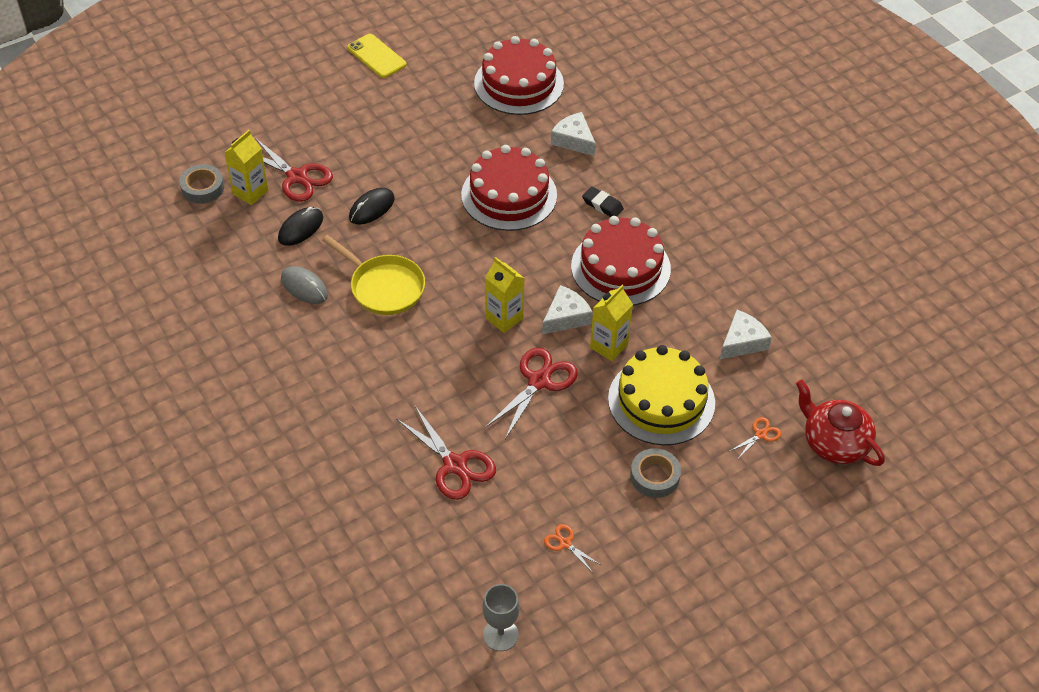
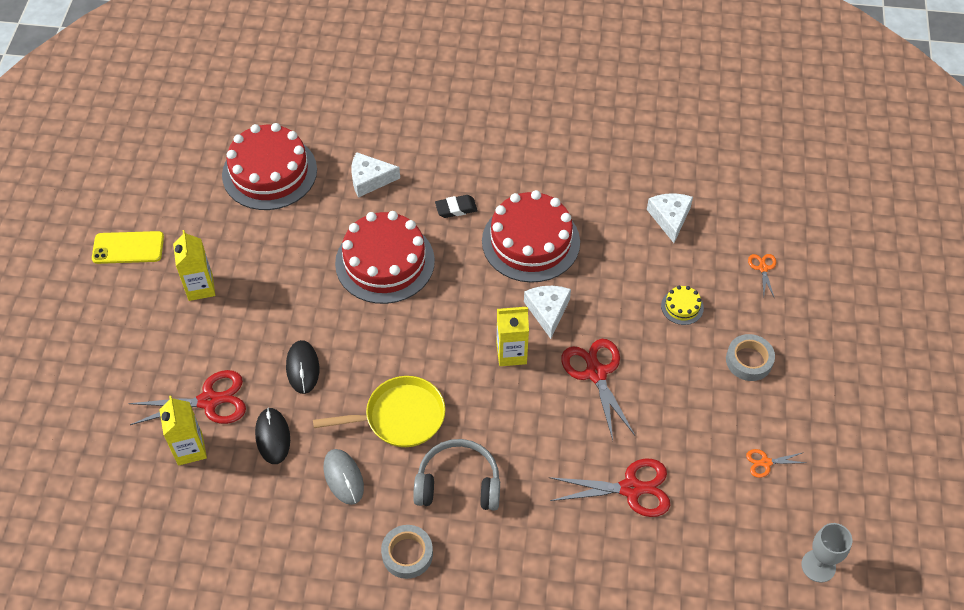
camera: 50 degrees left, 5 degrees up
(202, 188) = (145, 485): grey tape -> grey tape (407, 554)
(304, 287) = (343, 477): grey mouse -> grey mouse turned 75 degrees clockwise
(360, 355) = (458, 484): none -> grey headphones
(609, 346) = (601, 303): yellow carton -> yellow carton (200, 287)
(661, 401) = (682, 307): yellow cake -> yellow cake, size x0.42
(834, 443) = (805, 231): red teapot -> none

